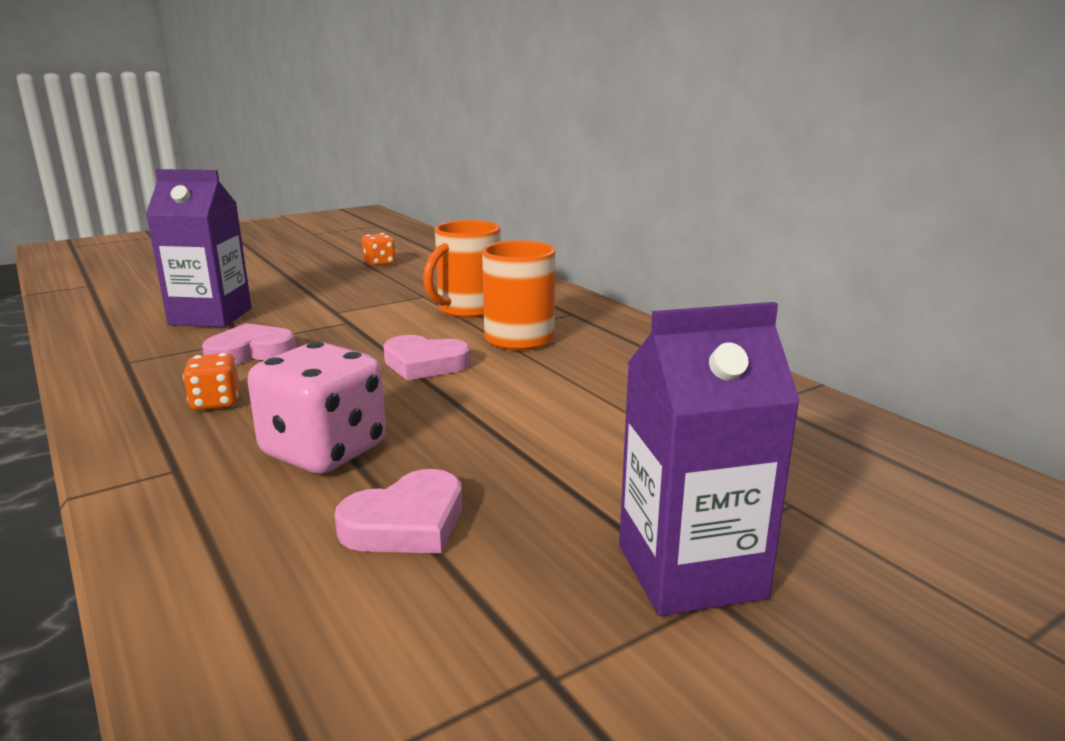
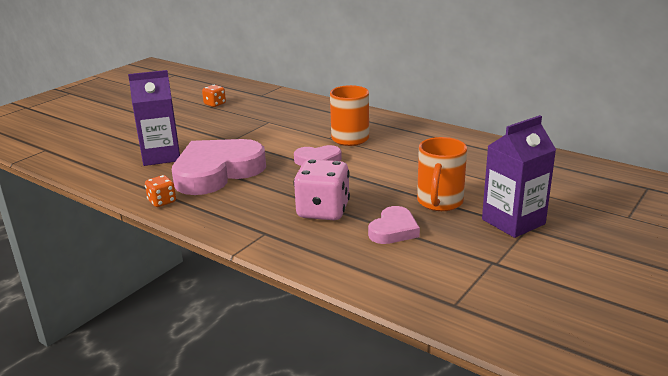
camera: 20 degrees left, 5 degrees up
(216, 402) = (238, 201): orange dice -> orange dice (162, 201)
(250, 352) = (217, 172): pink heart -> pink heart, size x2.02
(467, 310) = (304, 126): orange mug -> orange mug (439, 202)

